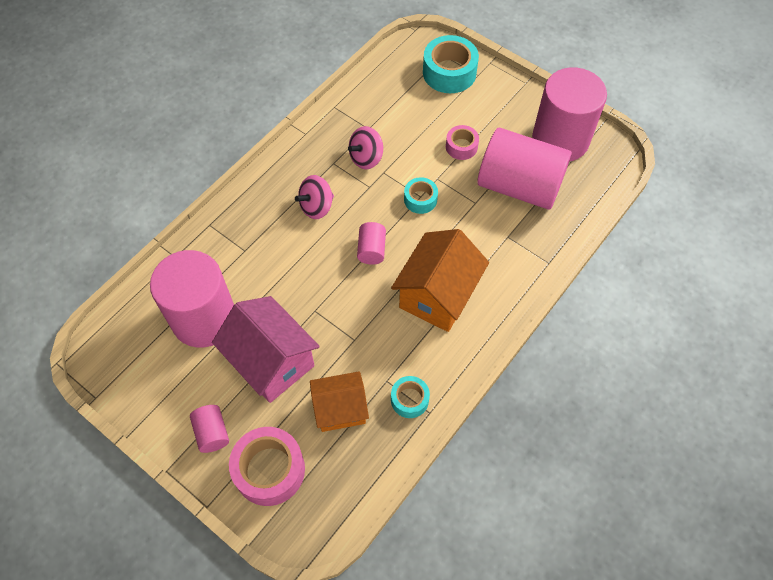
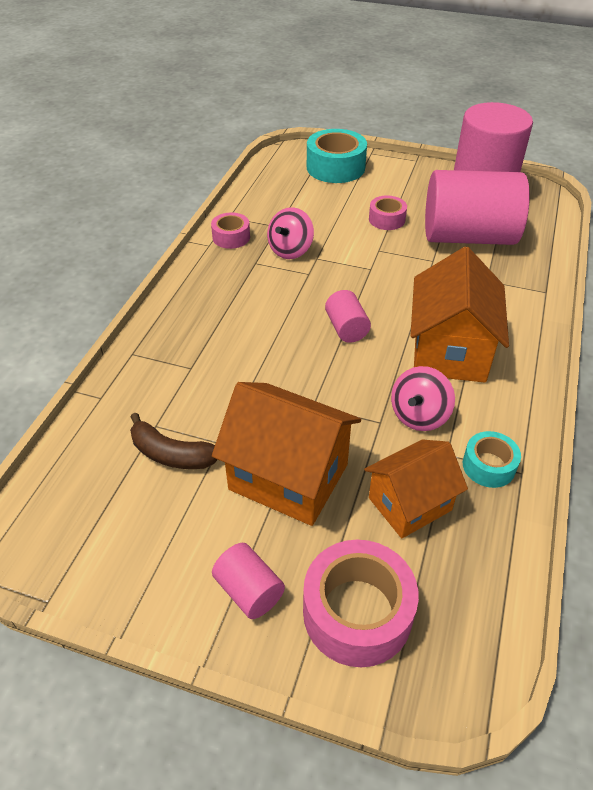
camera: 20 degrees left, 15 degrees down
(204, 318) = (171, 454): pink cylinder -> brown banana
(271, 362) = (288, 477): pink house -> orange house
(316, 207) = (258, 305): pink spinning top -> pink spinning top (419, 415)
(326, 130) = (231, 237): none -> pink tape
(420, 199) = (372, 271): turquoise tape -> none

